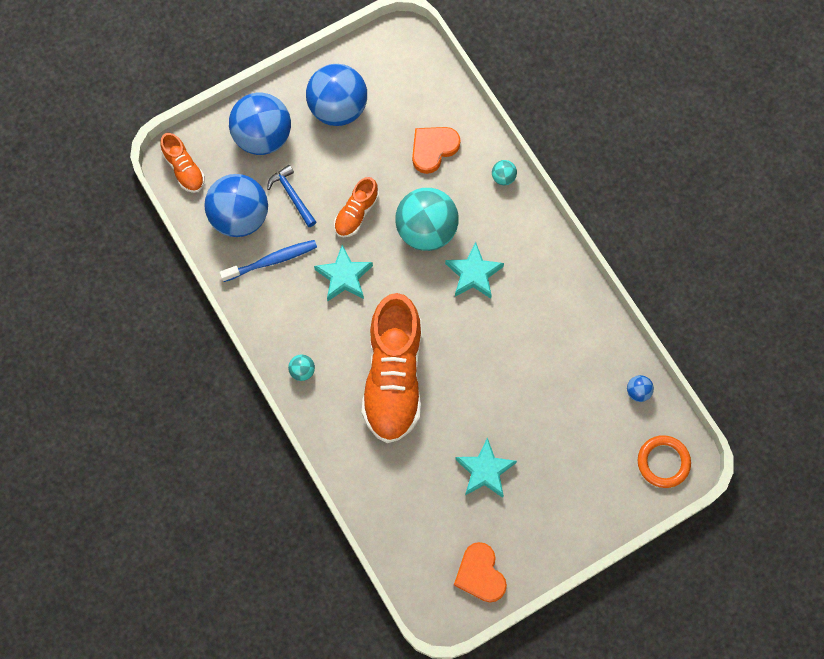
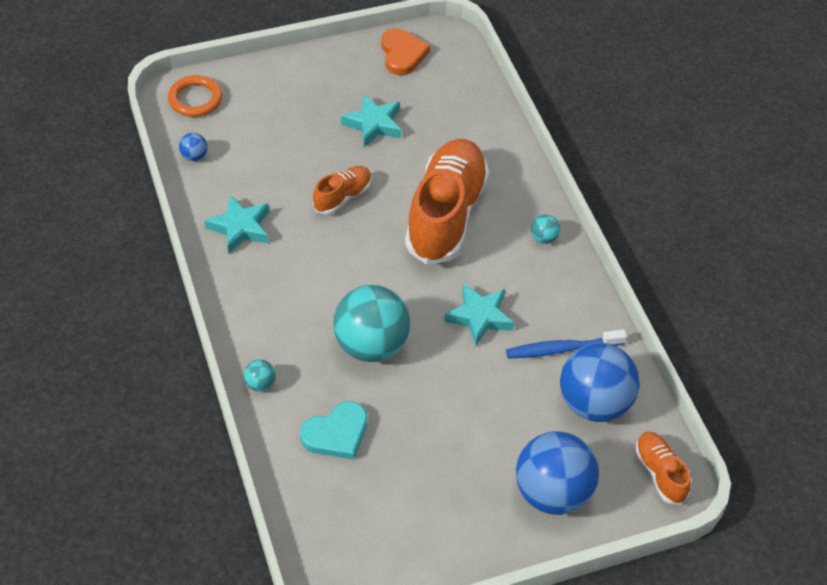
camera: 170 degrees left, 20 degrees down
(292, 195) = (526, 415): blue hammer -> none
(338, 108) = (447, 509): blue ball -> none
(356, 213) = (450, 380): orange shoe -> orange shoe (343, 197)
(433, 149) = (336, 433): orange heart -> turquoise heart
(473, 274) = (330, 291): turquoise star -> turquoise star (240, 228)

